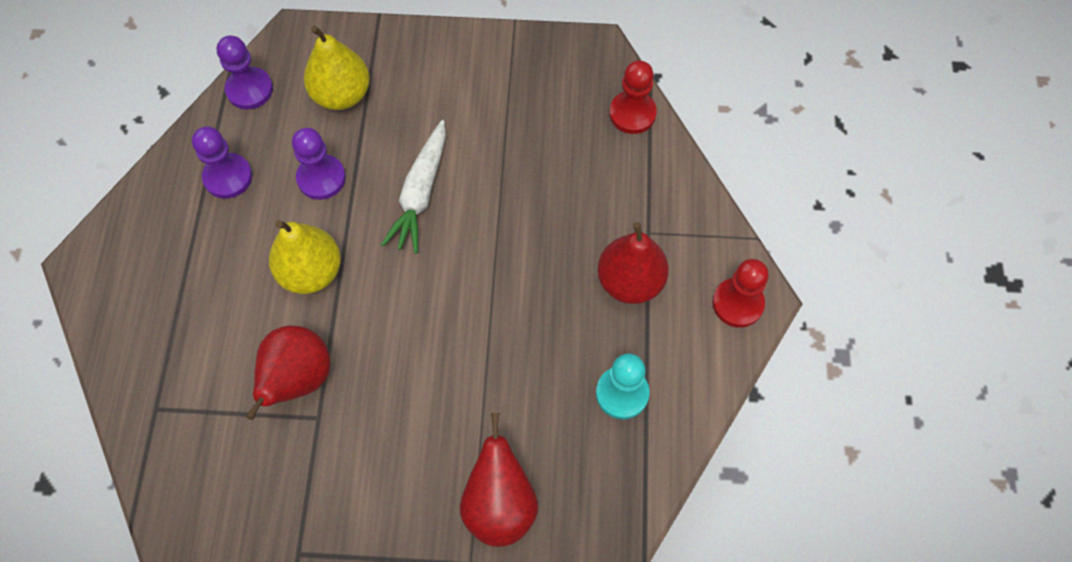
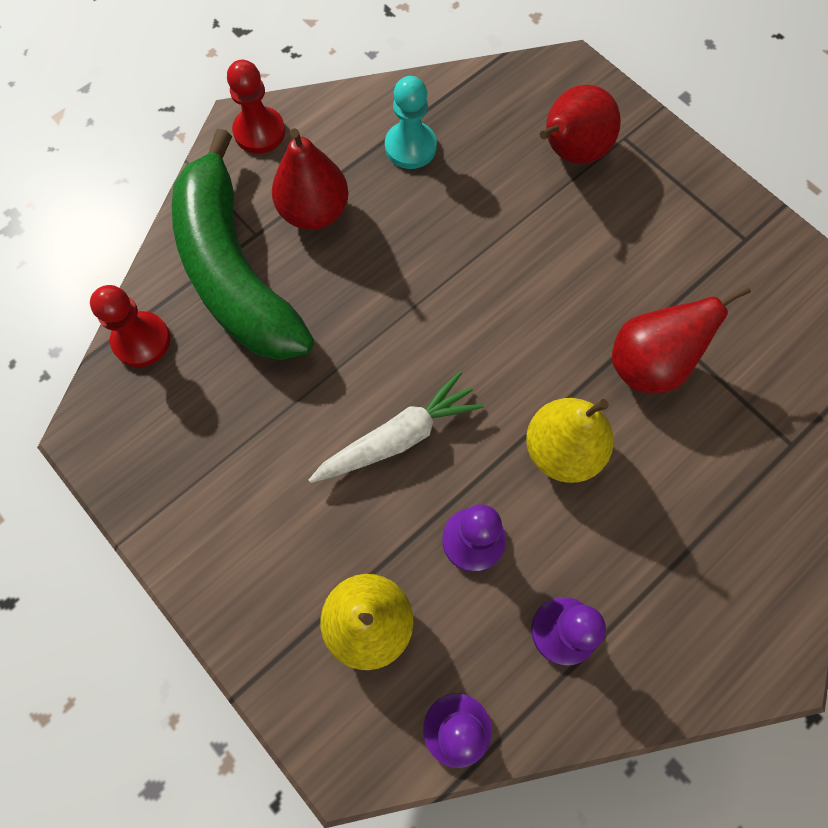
camera: 135 degrees left, 5 degrees up
(631, 199) = (235, 271): none -> green banana

